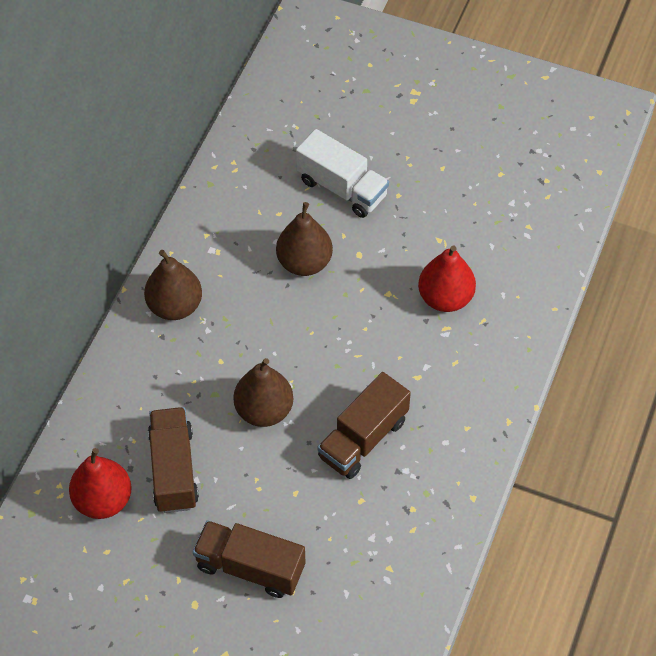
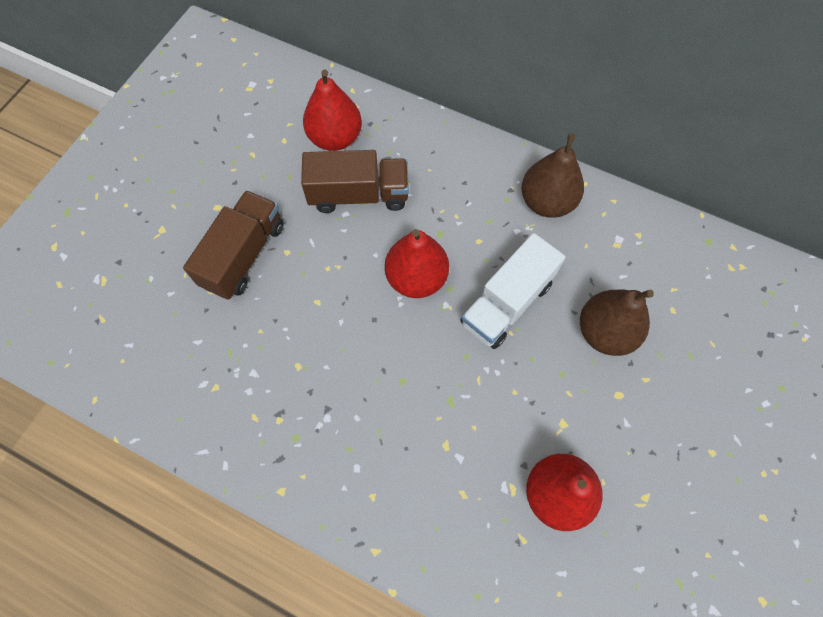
camera: 95 degrees right, 10 degrees up
(264, 410) = (416, 278): brown pear -> red pear
(342, 188) = (716, 384): white truck -> white truck (506, 303)
(363, 438) = (371, 375): brown truck -> none

